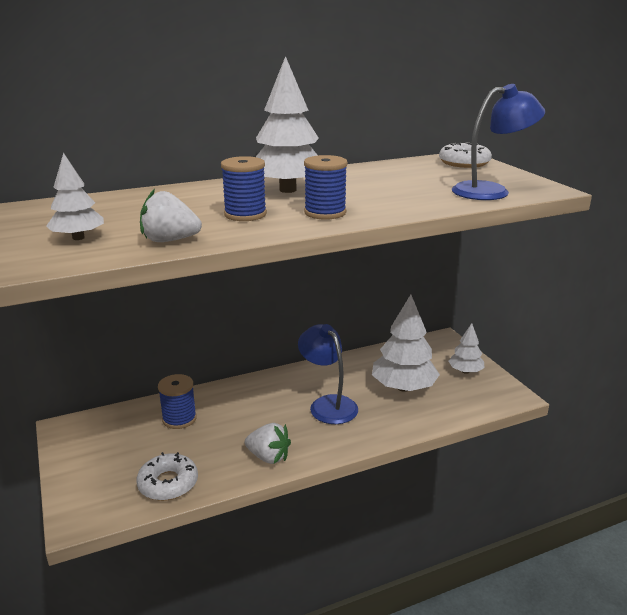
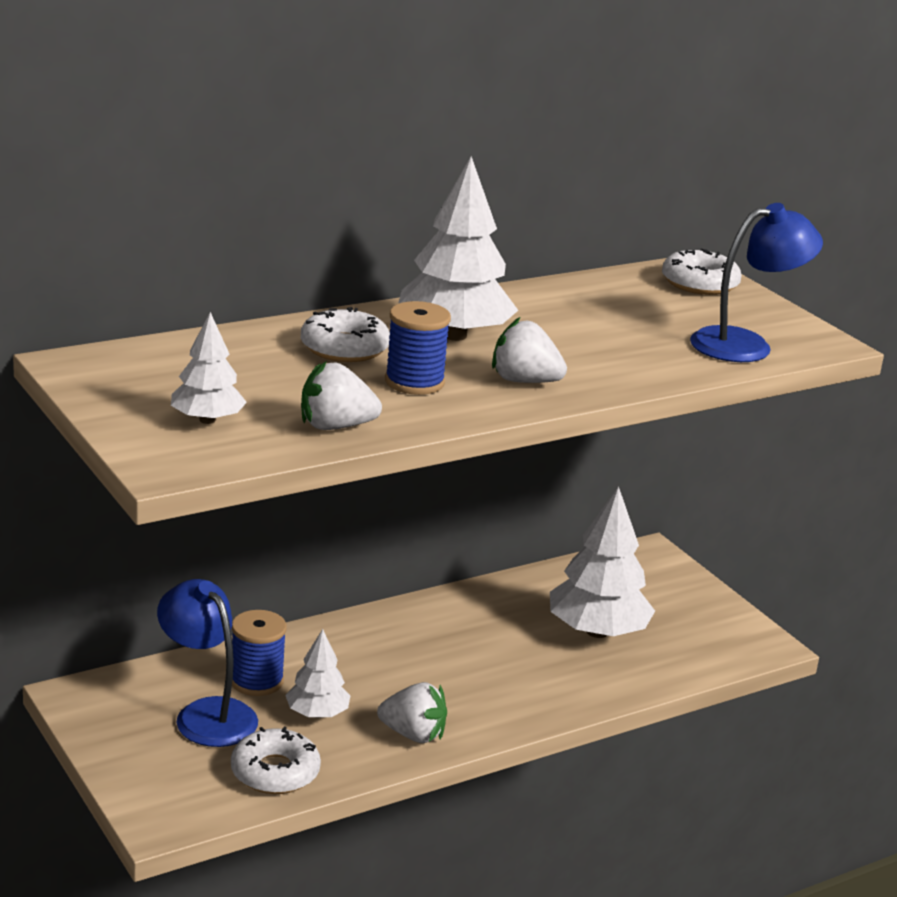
camera: 10 degrees left, 0 degrees up
(208, 197) = (344, 348): none -> white donut
(325, 213) = (524, 381): blue spool -> white strawberry
(328, 404) = (484, 658): blue lamp -> blue lamp (207, 714)
(465, 371) = (690, 606): white tree -> white tree (317, 713)

